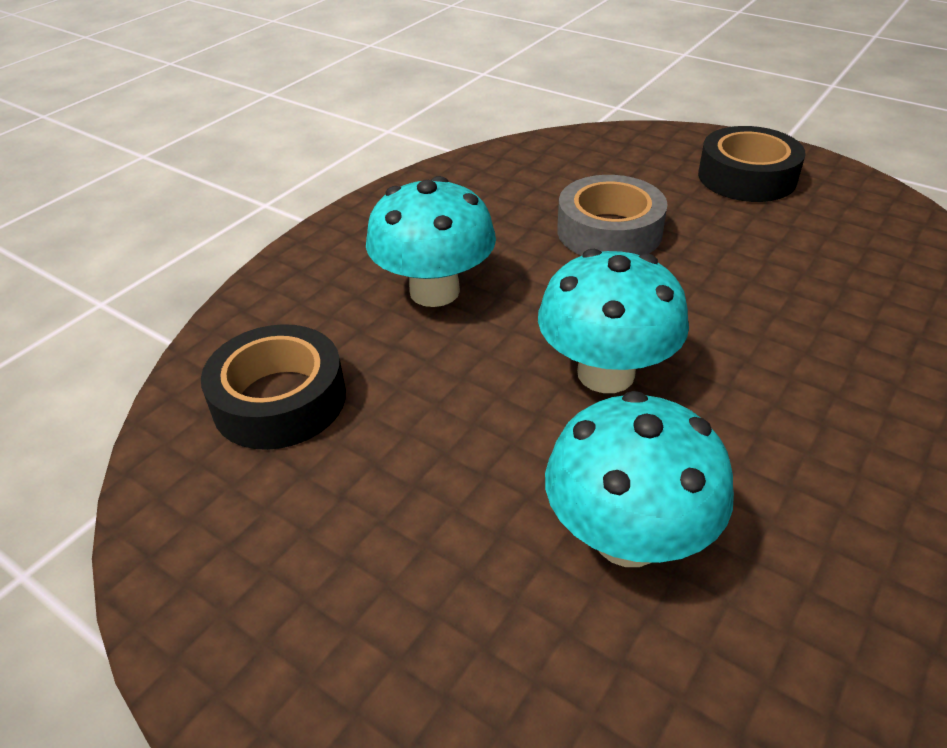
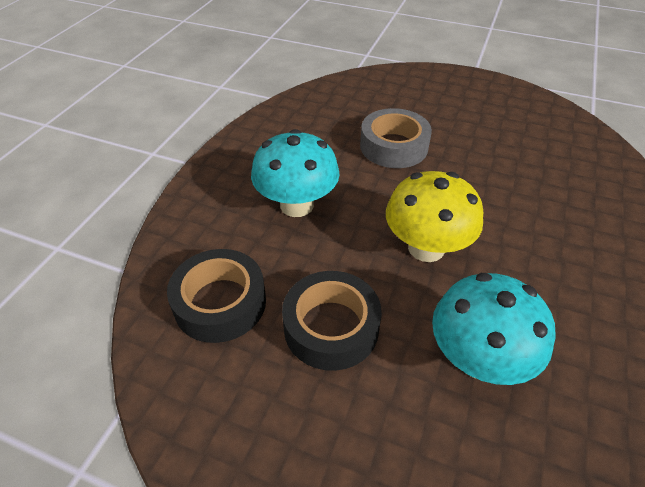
camera: 15 degrees left, 5 degrees up
(605, 373) = (426, 248): turquoise mushroom -> yellow mushroom
(747, 177) = (463, 98): black tape -> black tape (331, 327)

